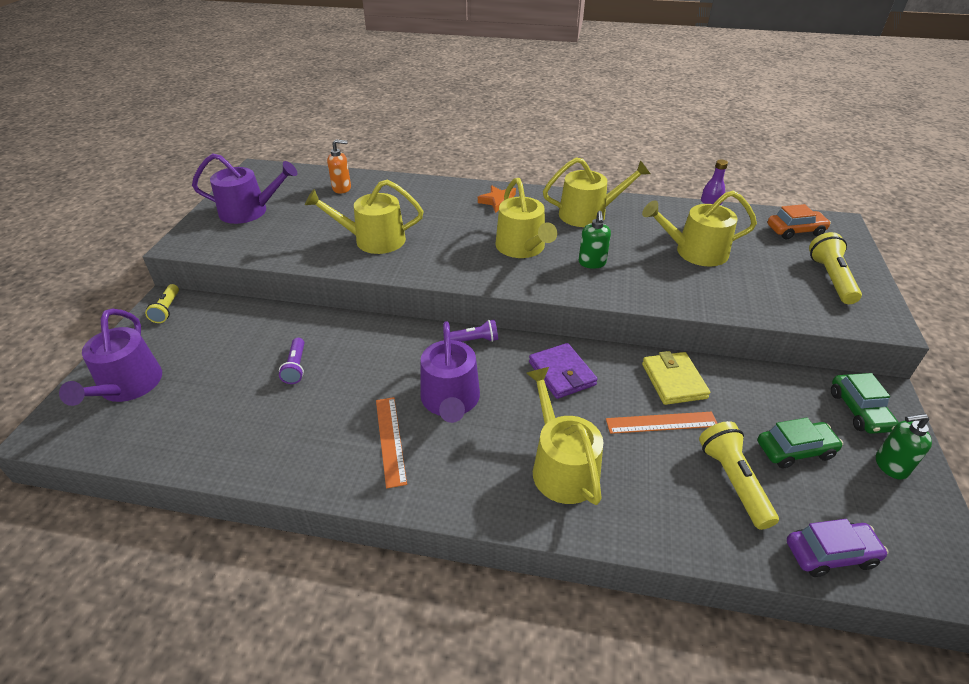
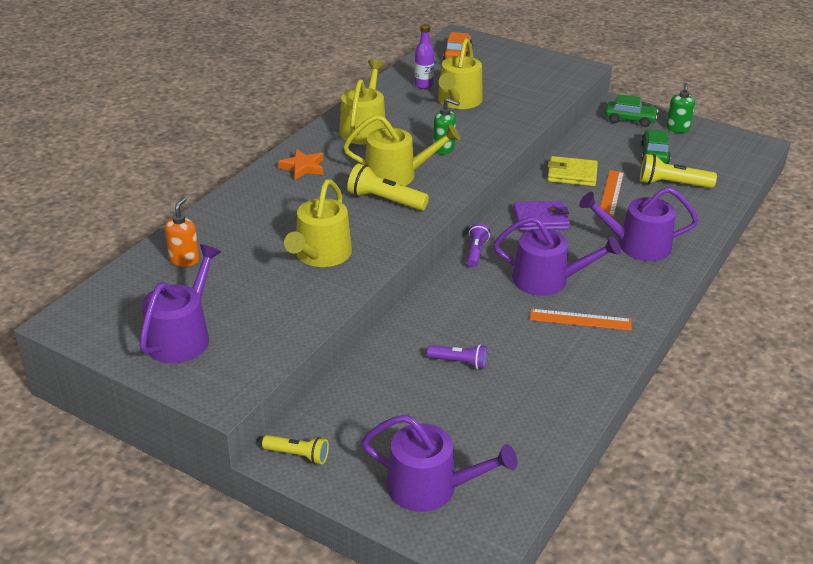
camera: 70 degrees left, 5 degrees down
(561, 466) = (637, 245): yellow watering can -> purple watering can
(830, 554) = (733, 173): purple car -> none
(831, 278) = (525, 65): yellow flashlight -> yellow flashlight (385, 200)

